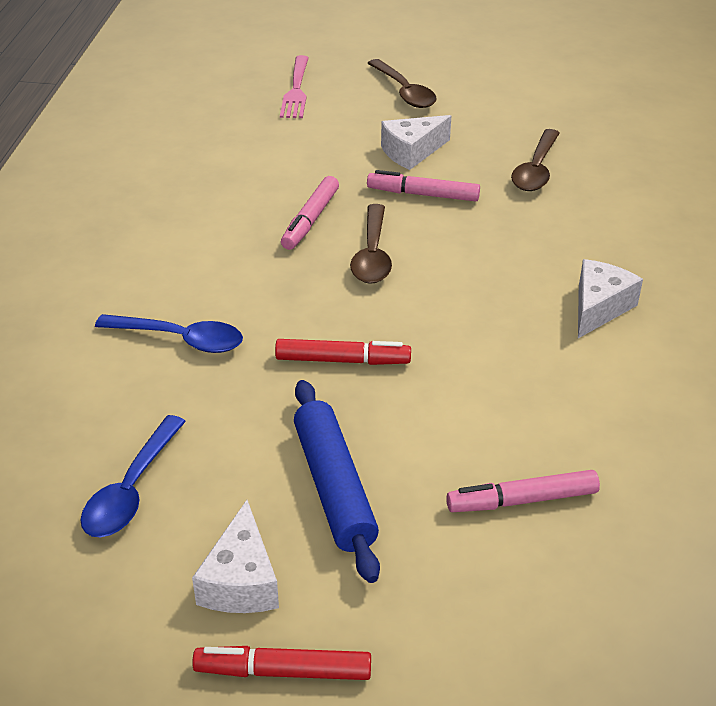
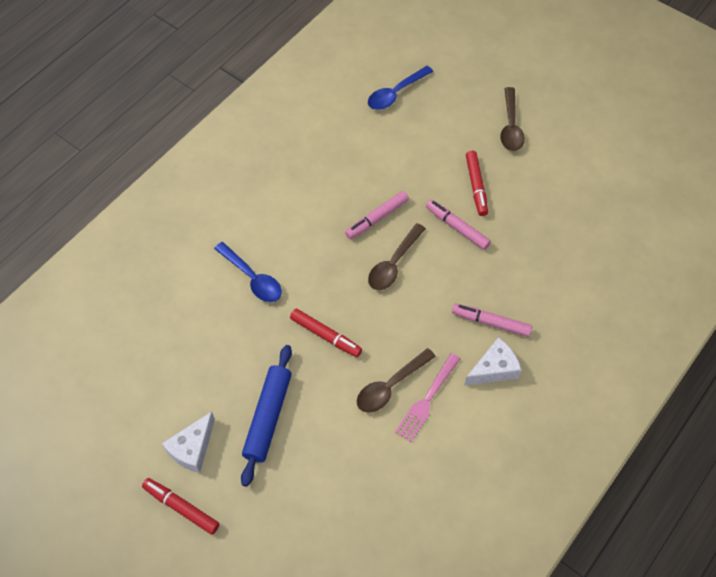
camera: 30 degrees right, 20 degrees up
(131, 490) = (174, 368): blue spoon -> blue spoon (395, 93)
(296, 90) = (442, 95): pink fork -> pink fork (427, 400)
(411, 152) = (476, 186): white cheese -> red marker
(522, 500) = (353, 475): pink marker -> pink marker (491, 323)
(536, 170) = (543, 238): brown spoon -> brown spoon (390, 386)

